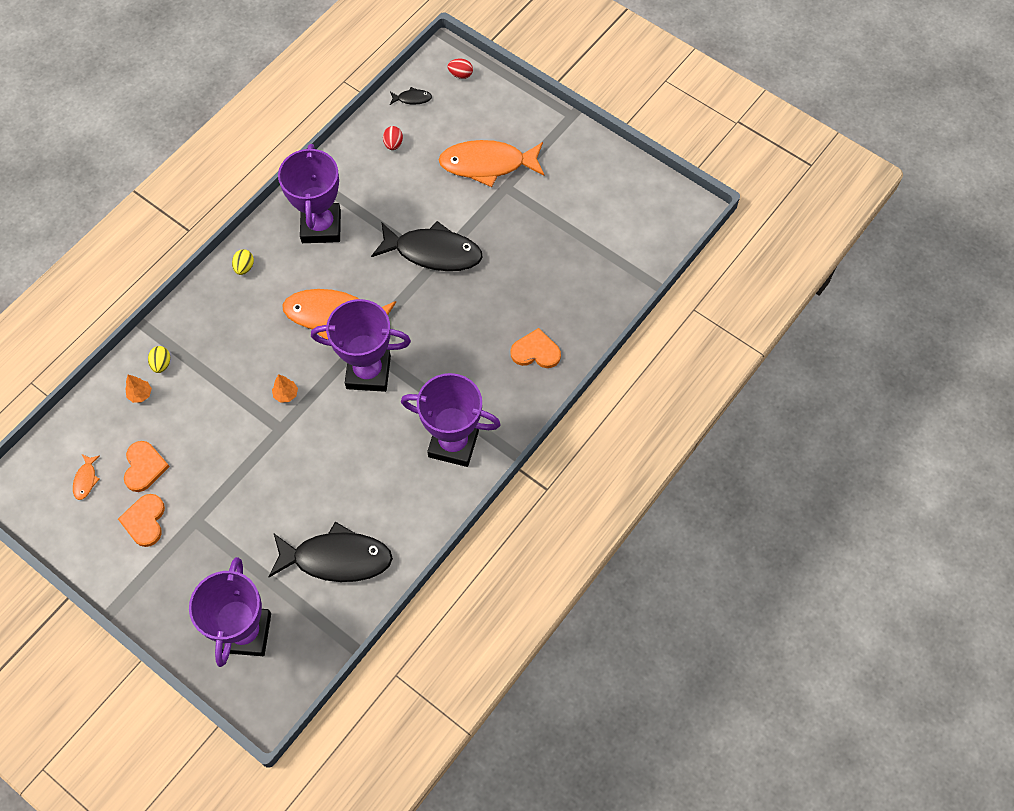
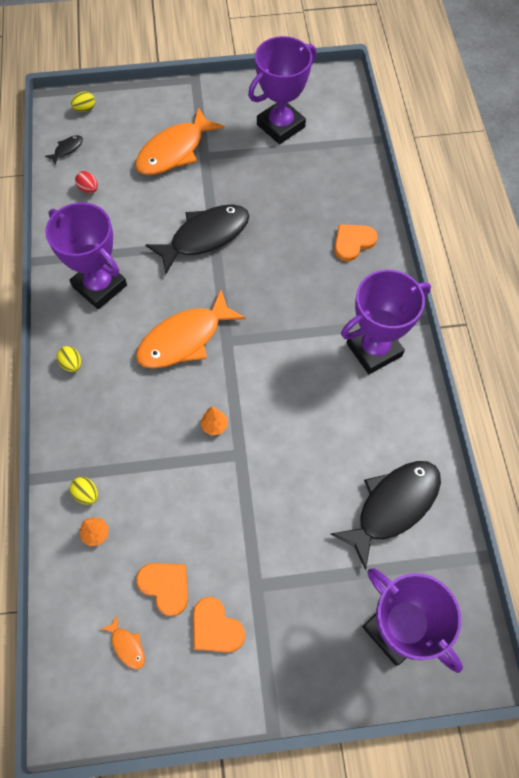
camera: 45 degrees left, 0 degrees up
(368, 372) = (257, 355): purple trophy -> purple trophy (280, 126)
(460, 74) = (85, 109): red egg -> yellow egg

